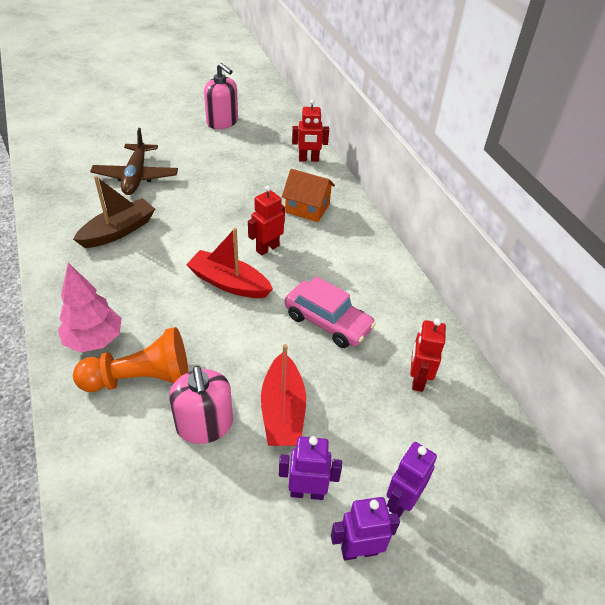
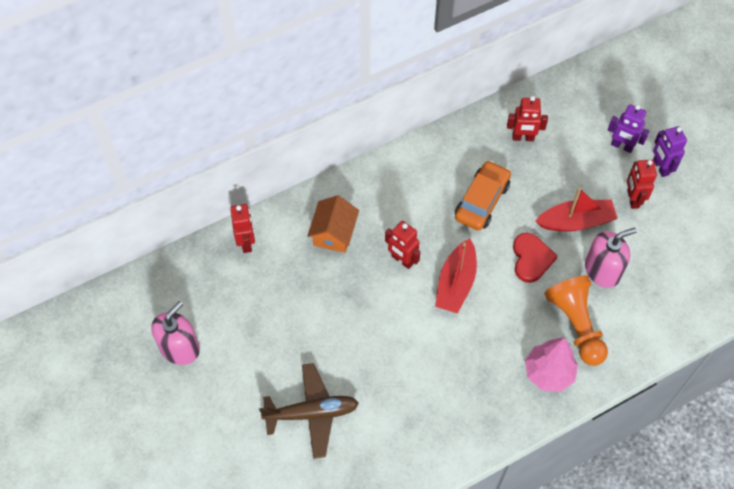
camera: 95 degrees left, 15 degrees up
(118, 231) = (407, 400): brown boat -> none
(241, 353) = (531, 258): none -> red heart
(307, 492) = (632, 199): purple robot -> red robot
(328, 322) = (482, 201): pink car -> orange car

